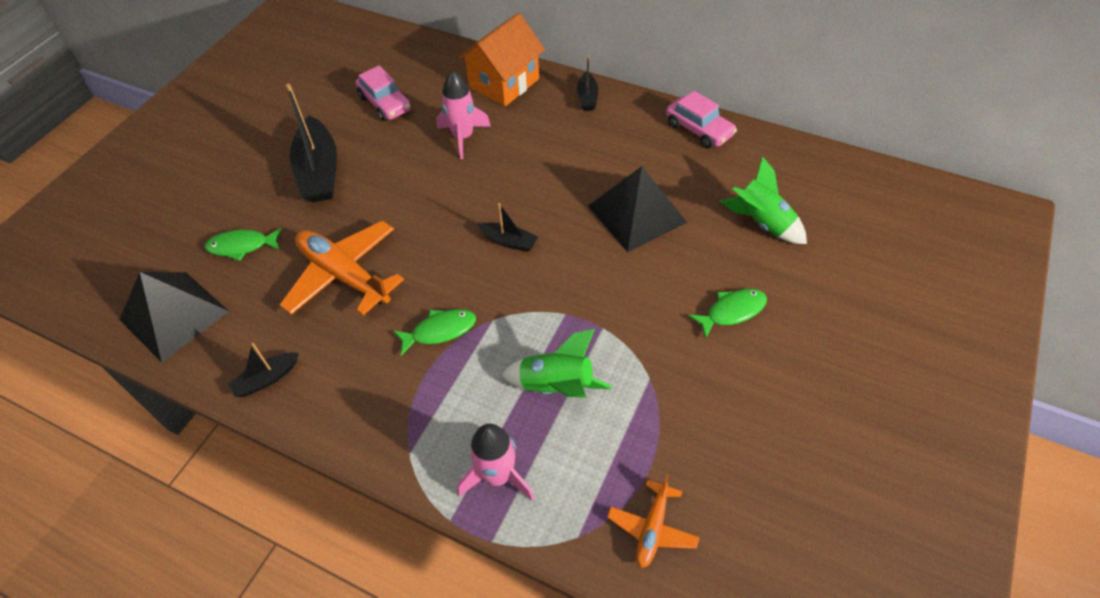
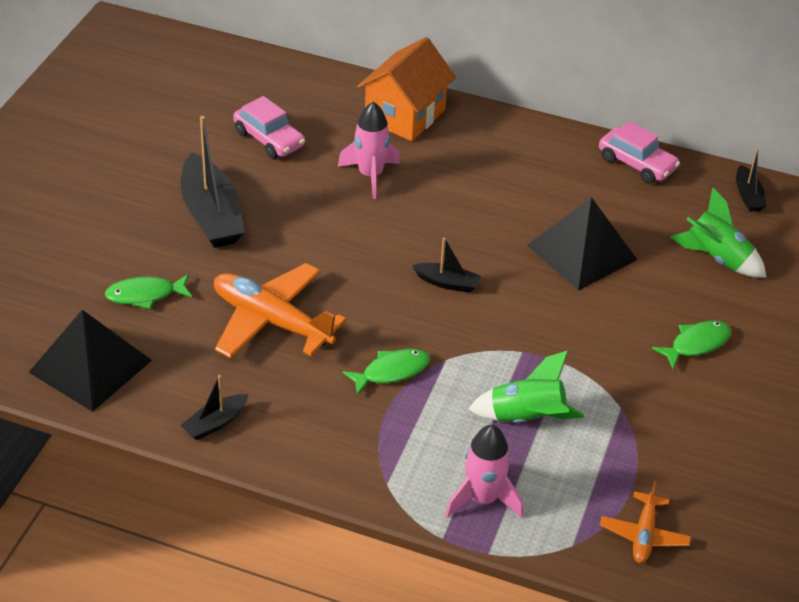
camera: 10 degrees left, 10 degrees down
(587, 97) = (505, 130): black boat -> black boat (748, 196)

